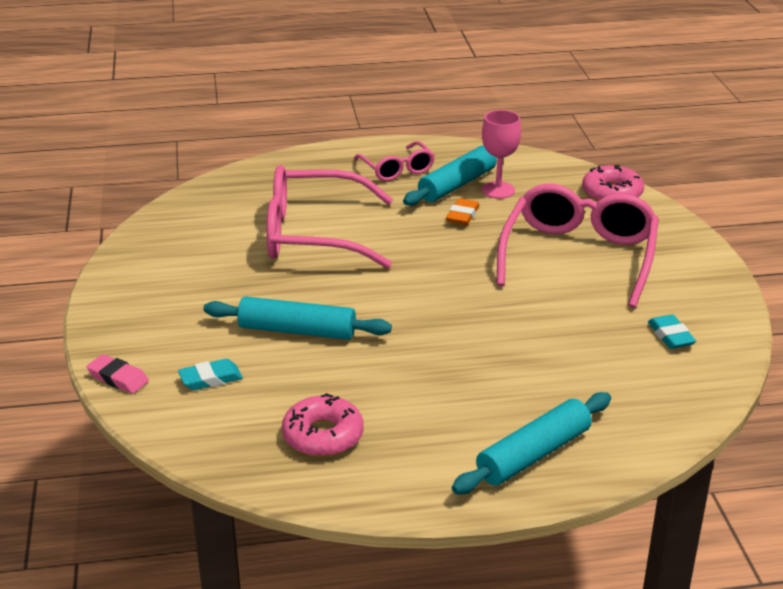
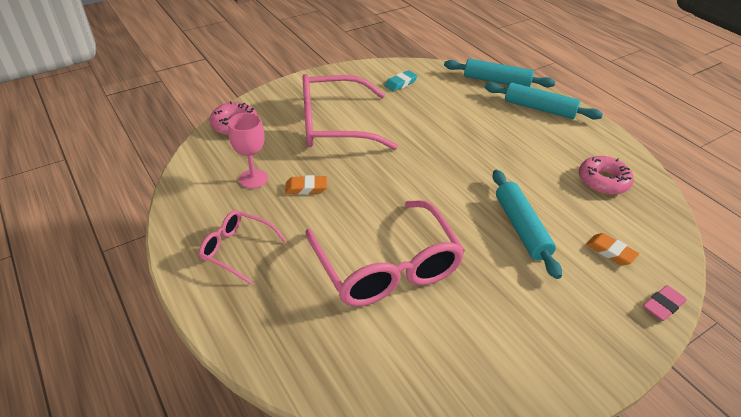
camera: 115 degrees left, 10 degrees up
(118, 378) = (662, 305): pink eraser -> pink eraser turned 45 degrees clockwise
(210, 379) = (610, 252): turquoise eraser -> orange eraser
(397, 169) = (237, 249): pink glasses -> pink glasses turned 105 degrees counterclockwise
(457, 184) = (252, 203): turquoise rolling pin -> turquoise rolling pin (496, 81)

